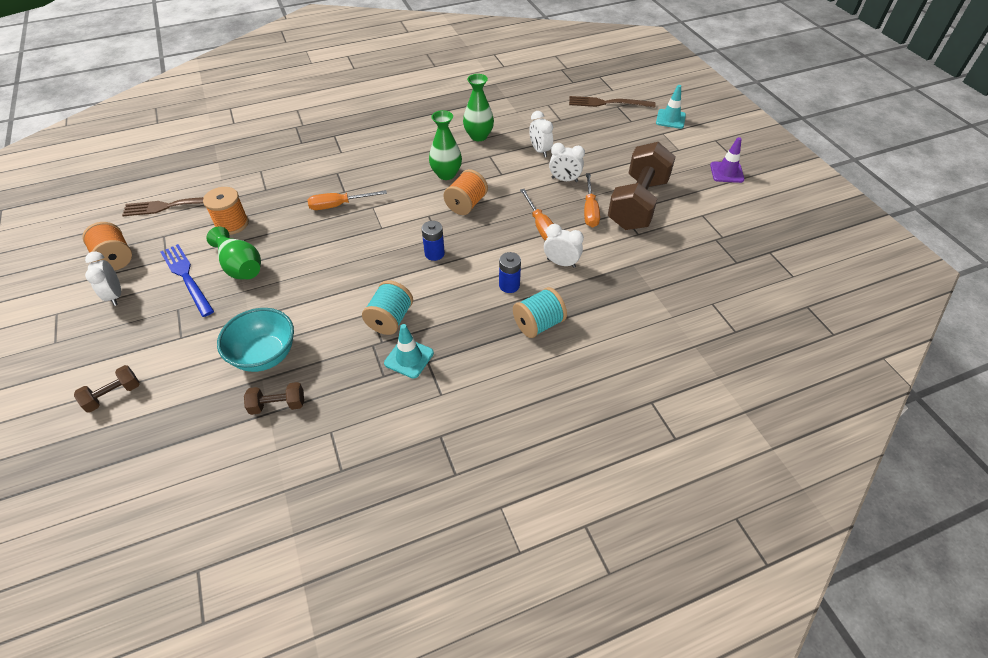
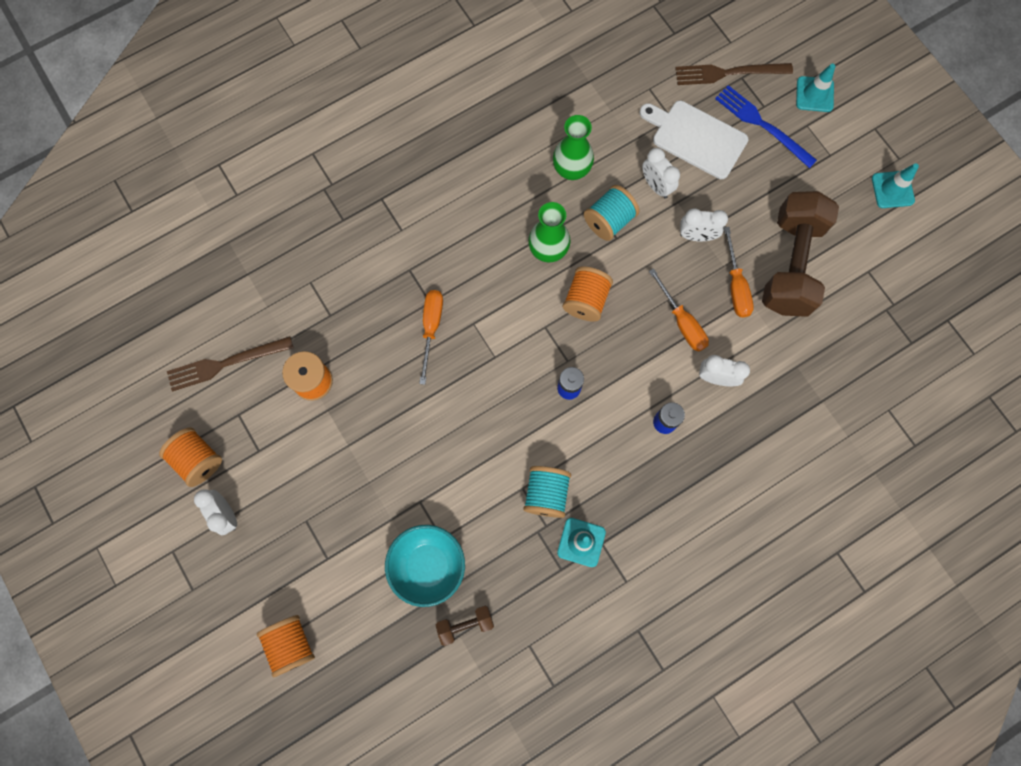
camera: 10 degrees left, 25 degrees up
(113, 395) = (291, 644): brown dumbbell -> orange spool
(187, 277) = (296, 474): blue fork -> blue fork (762, 125)
(240, 266) = (351, 447): green vase -> none
(339, 205) = (431, 328): orange screwdriver -> orange screwdriver turned 120 degrees clockwise
(538, 324) = (707, 472): turquoise spool -> turquoise spool (609, 221)
(576, 131) = (696, 138): none -> white cutting board
(726, 172) = (892, 189): purple traffic cone -> turquoise traffic cone

